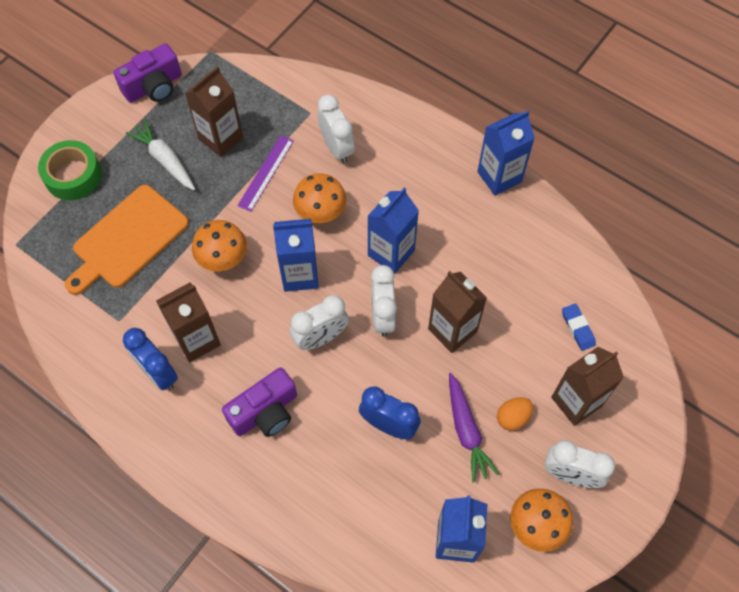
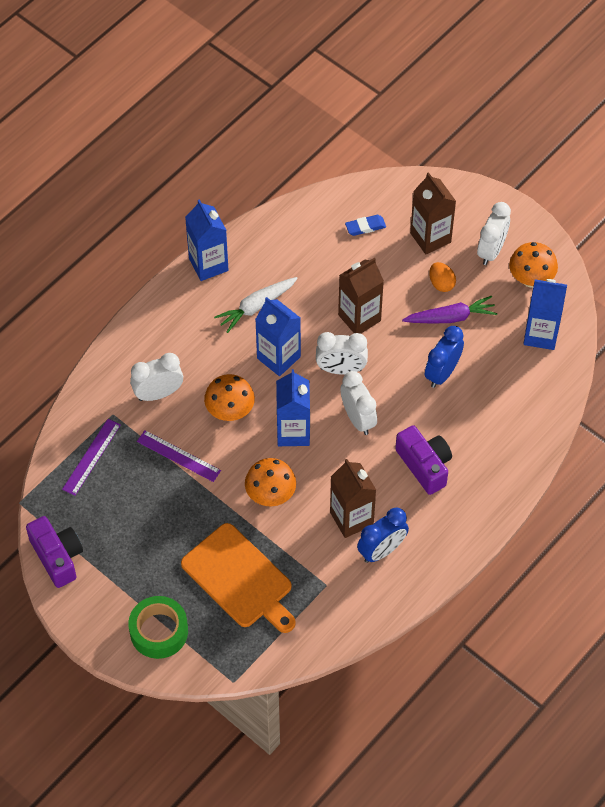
camera: 85 degrees left, 5 degrees down
(165, 160) = (151, 546): white carrot -> white carrot (256, 306)
(221, 138) = (132, 495): brown carton -> none
(261, 100) = (91, 457): none -> purple ruler

